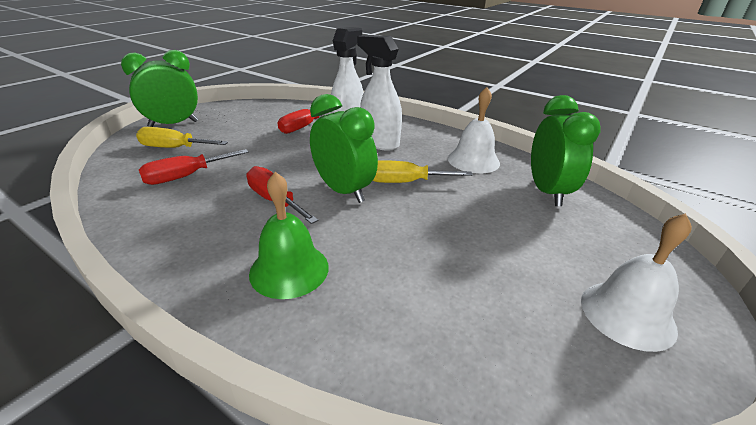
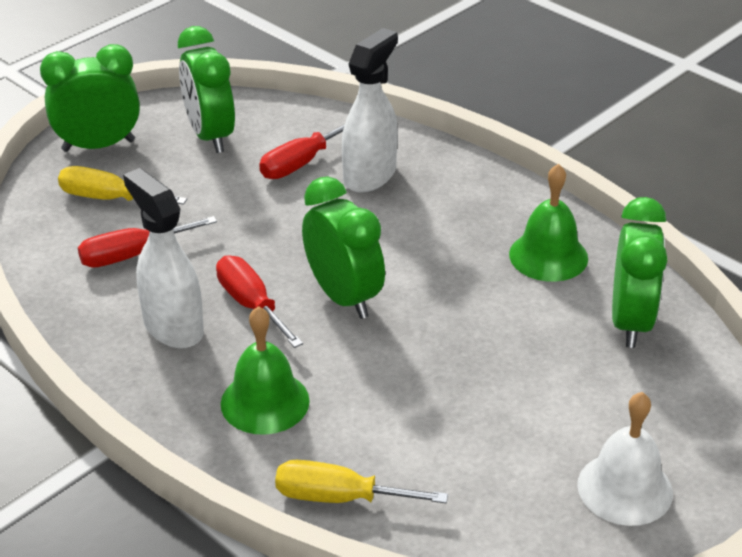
camera: 10 degrees right, 5 degrees up
(247, 117) = (210, 136): none -> green clock
(379, 142) = (413, 208): white spray bottle -> white spray bottle (173, 327)
(405, 182) = (432, 289): yellow screwdriver -> yellow screwdriver (339, 498)
(473, 160) = (548, 256): white bell -> green bell

